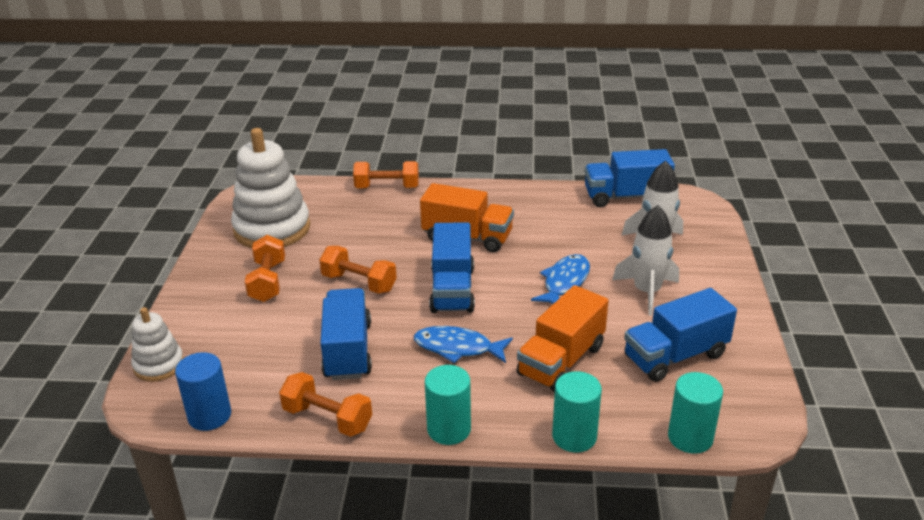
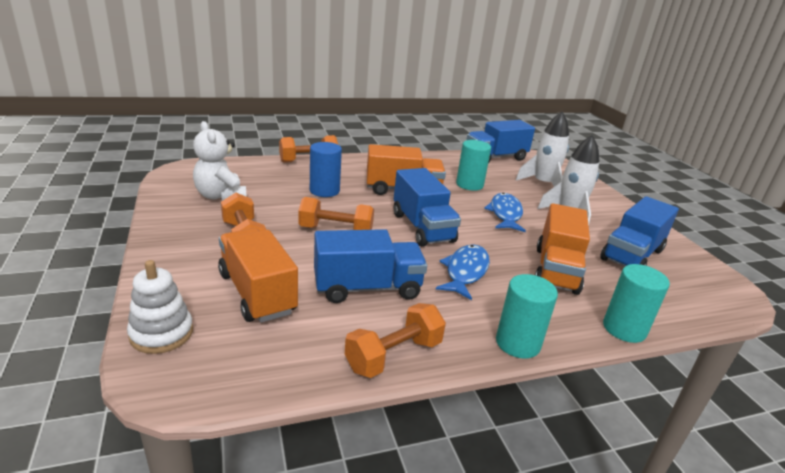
camera: 25 degrees left, 5 degrees down
(209, 416) = (257, 378): blue cylinder -> blue cylinder (324, 191)
(249, 340) = (257, 293): none -> orange truck
(272, 229) = (221, 196): white stacking toy -> white teddy bear
(327, 418) = (394, 355): orange dumbbell -> orange dumbbell turned 45 degrees counterclockwise
(348, 351) = (367, 288): blue truck -> blue truck turned 105 degrees clockwise
(457, 348) = (465, 272): blue fish -> blue fish turned 120 degrees clockwise
(690, 437) = (704, 313): turquoise cylinder -> turquoise cylinder (469, 185)

